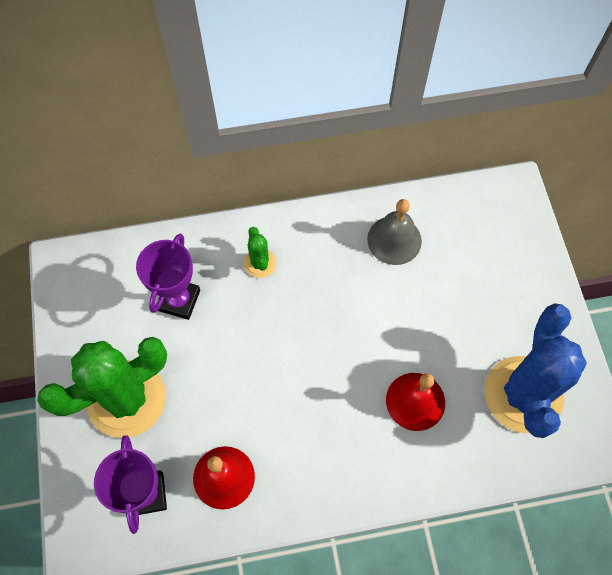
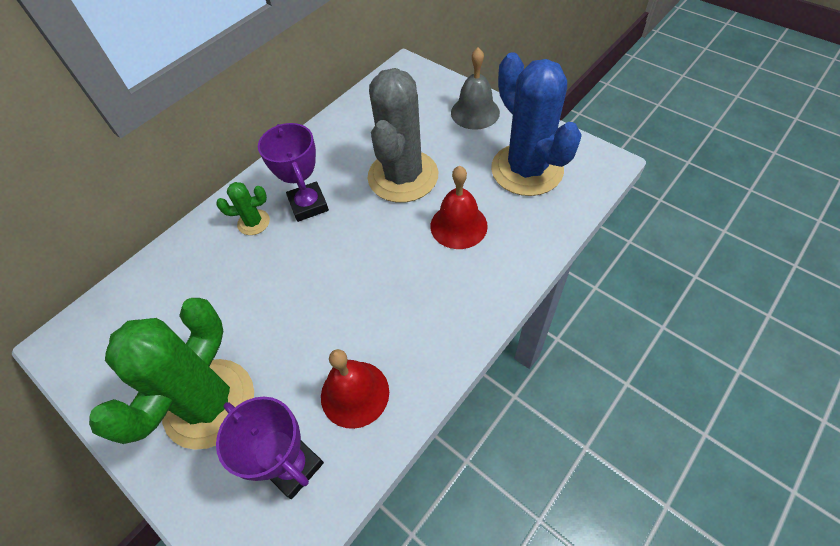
camera: 35 degrees left, 10 degrees down
(179, 300) = (201, 293): purple trophy -> purple trophy (308, 205)
(260, 263) = (253, 222): green cactus -> green cactus turned 45 degrees counterclockwise
(394, 240) = (348, 143): grey bell -> grey bell (475, 112)
(411, 313) = (403, 176): none -> grey cactus

